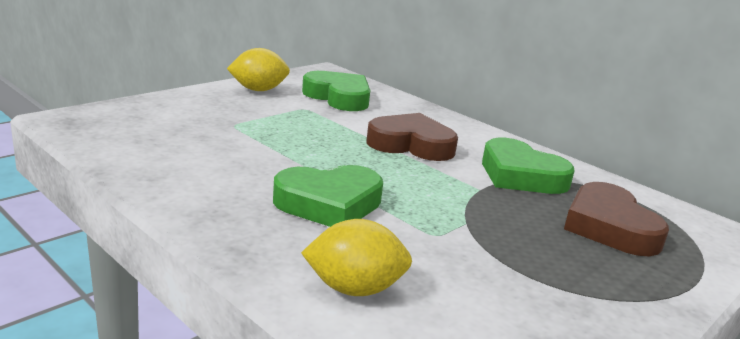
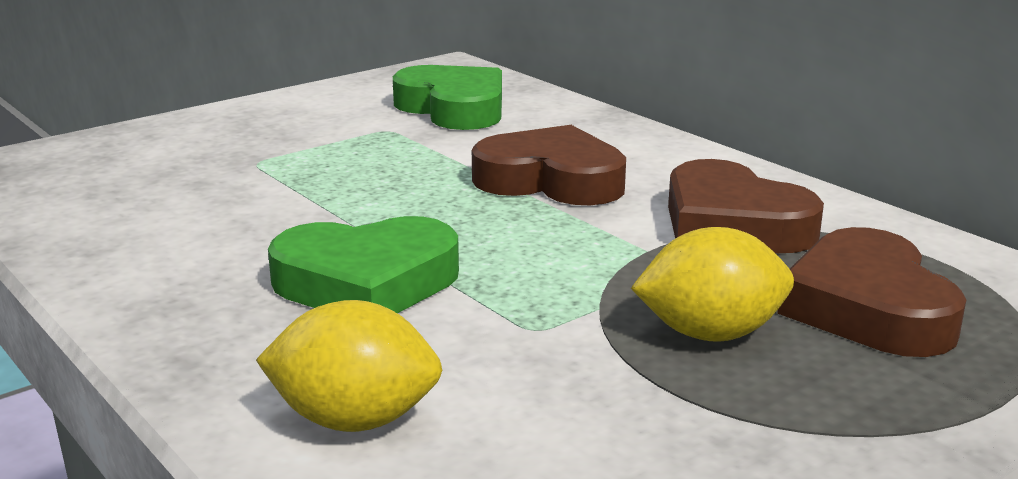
camera: 10 degrees right, 0 degrees up
(258, 90) = (320, 104): yellow lemon -> yellow lemon (710, 334)
(520, 175) = (733, 224): green heart -> brown heart

